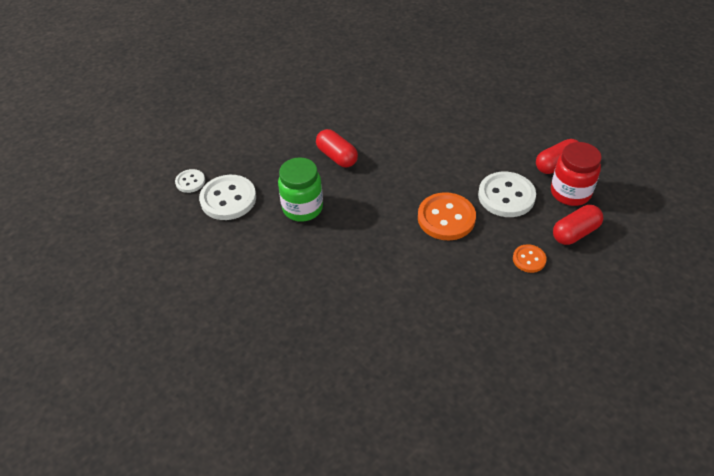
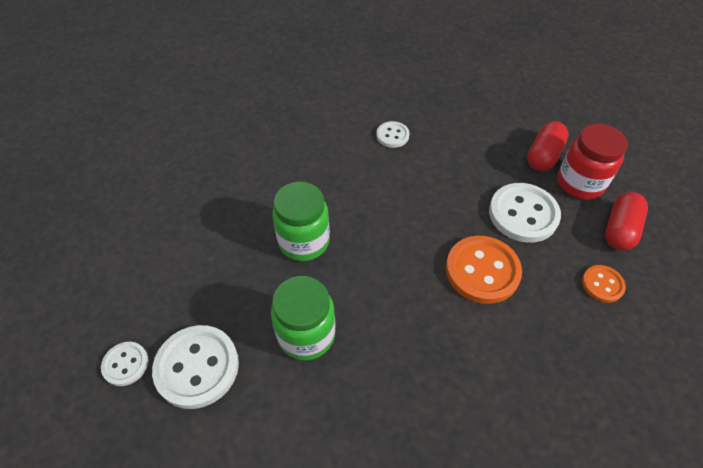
camera: 30 degrees left, 5 degrees up
(337, 157) = (304, 241): red capsule -> green jar
(447, 113) = (392, 135): none -> white button

